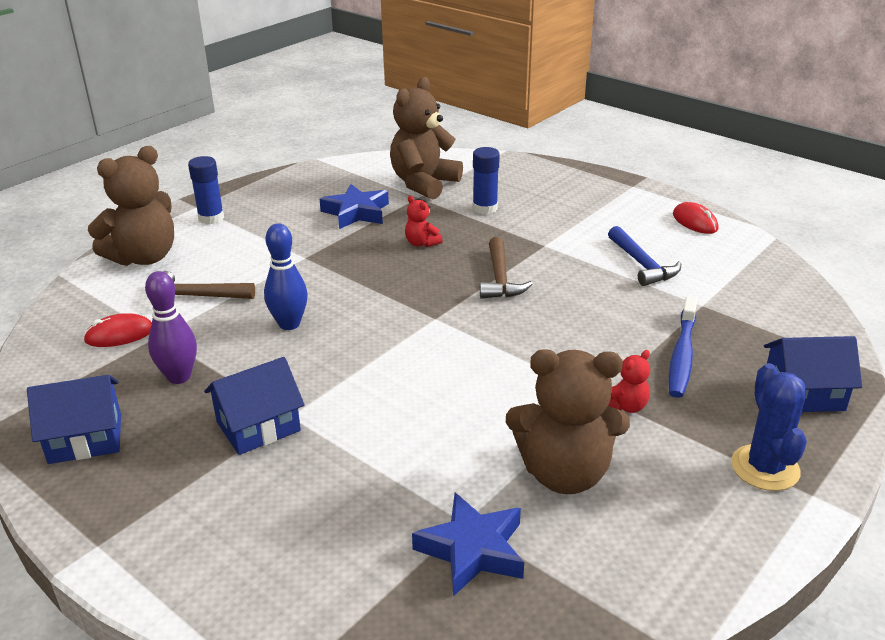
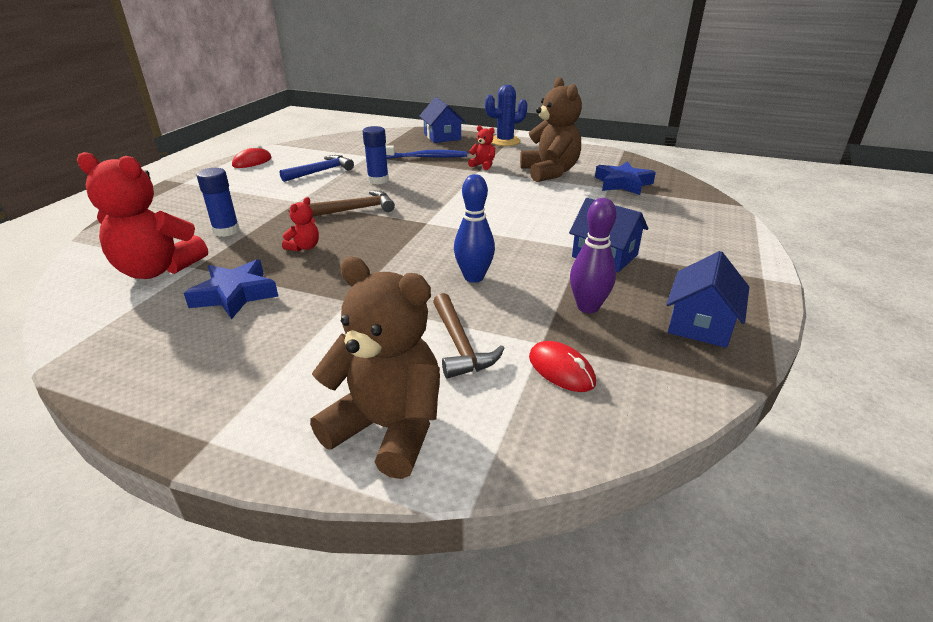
camera: 110 degrees left, 0 degrees up
(85, 438) = (700, 324): blue house -> blue house turned 60 degrees clockwise
(211, 218) = (253, 407): blue glue stick -> blue glue stick (378, 180)
(424, 184) = (158, 270): brown teddy bear -> red teddy bear

